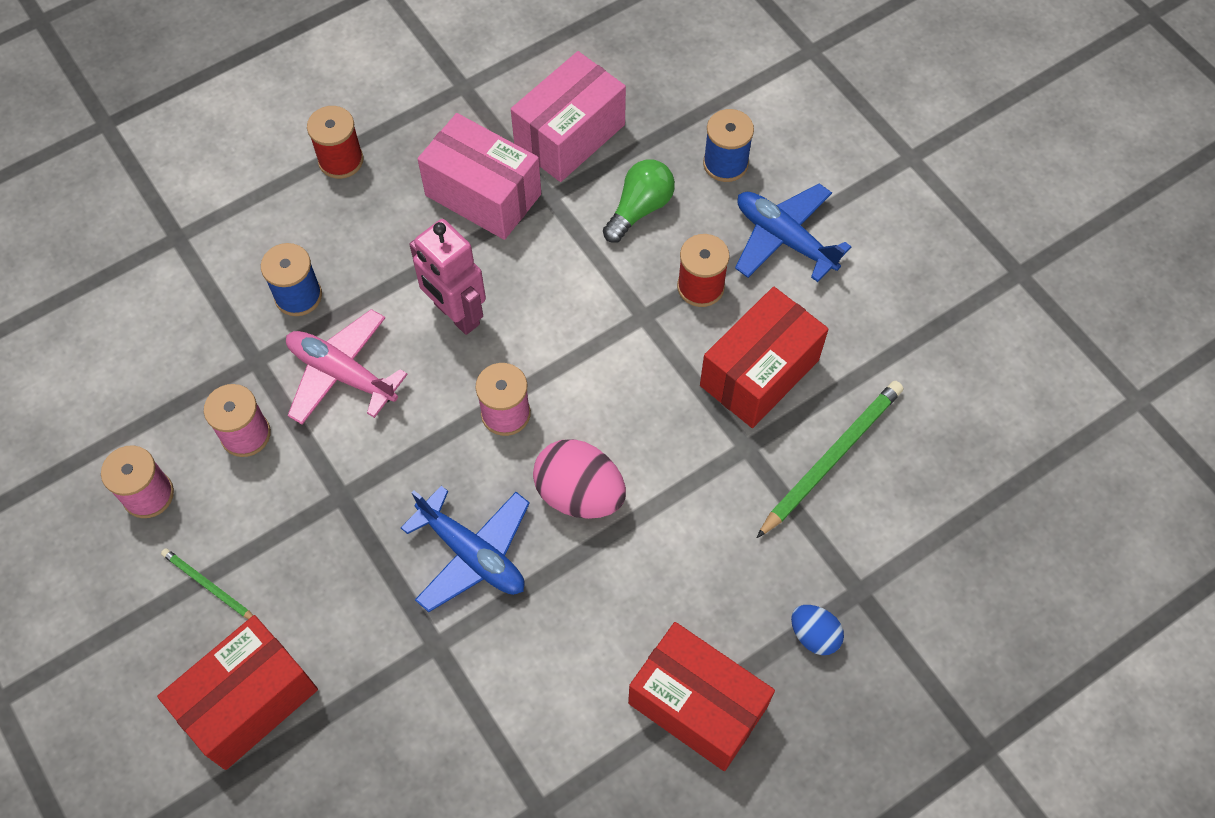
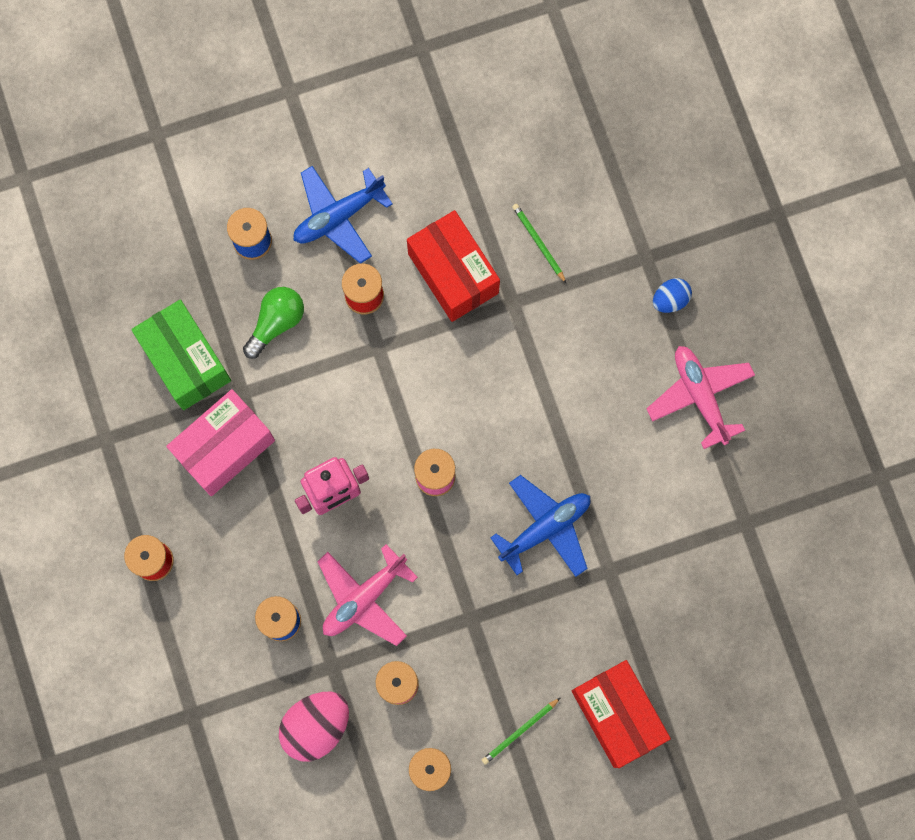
camera: 75 degrees left, 15 degrees up
(569, 136) = (185, 361): pink box -> green box
(579, 494) = (517, 437): pink egg -> pink egg (316, 726)
(640, 209) = (276, 323): green light bulb -> green light bulb turned 75 degrees clockwise
(697, 705) = (700, 396): red box -> pink plane
(831, 458) = (538, 243): green pencil -> green pencil, size x0.55

